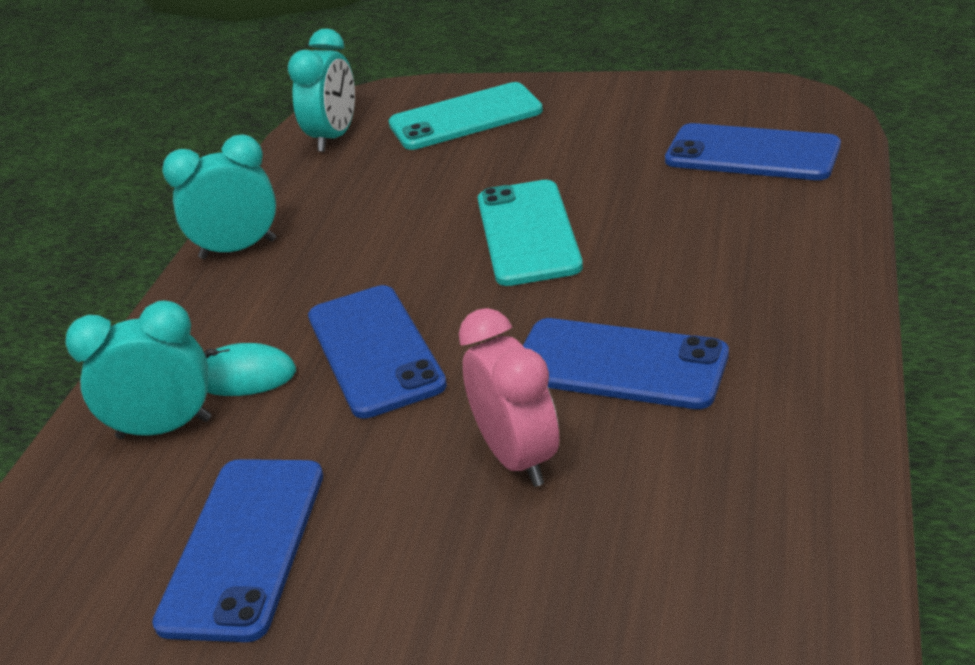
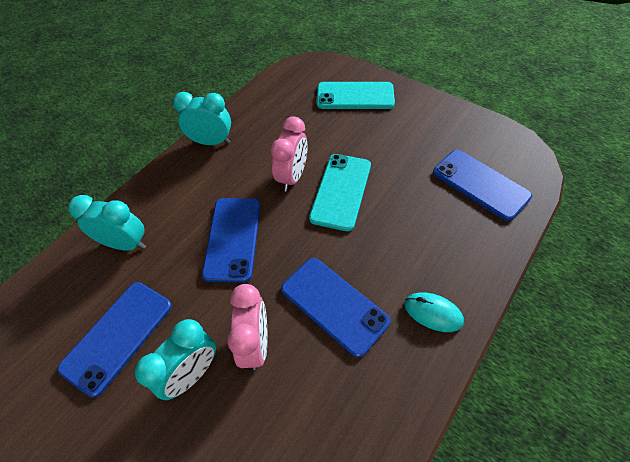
camera: 20 degrees right, 20 degrees up
(245, 376) = (172, 227): turquoise mouse -> turquoise mouse (433, 313)
(334, 137) = (289, 84): turquoise clock -> turquoise clock (192, 373)
(427, 243) = (292, 177): none -> pink clock

